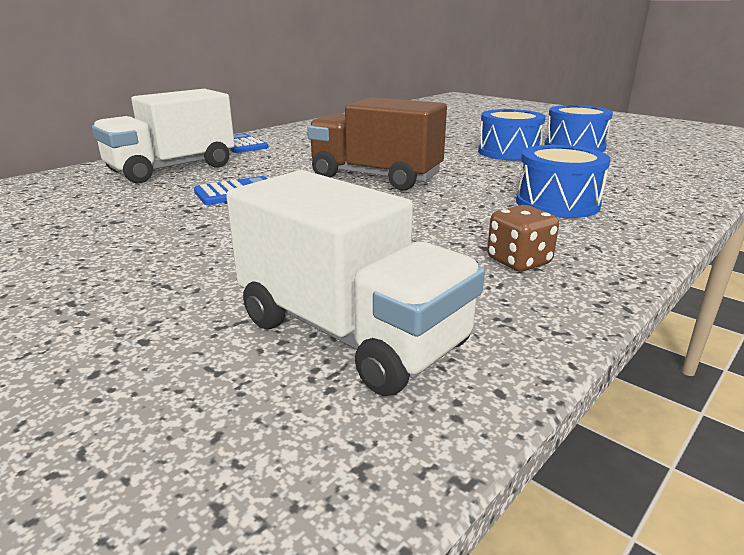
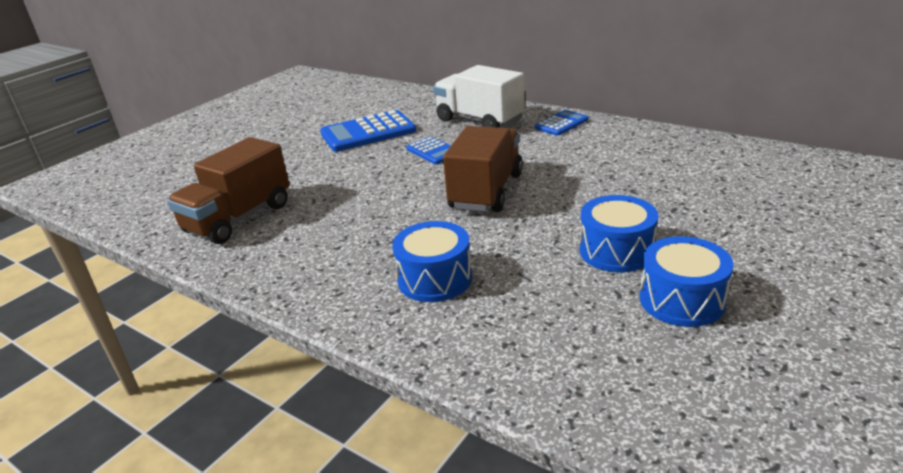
camera: 85 degrees right, 5 degrees up
(95, 226) = (368, 132): none -> blue calculator
(350, 333) = (239, 218): white truck -> brown truck
(518, 261) = (312, 260): brown dice -> none

